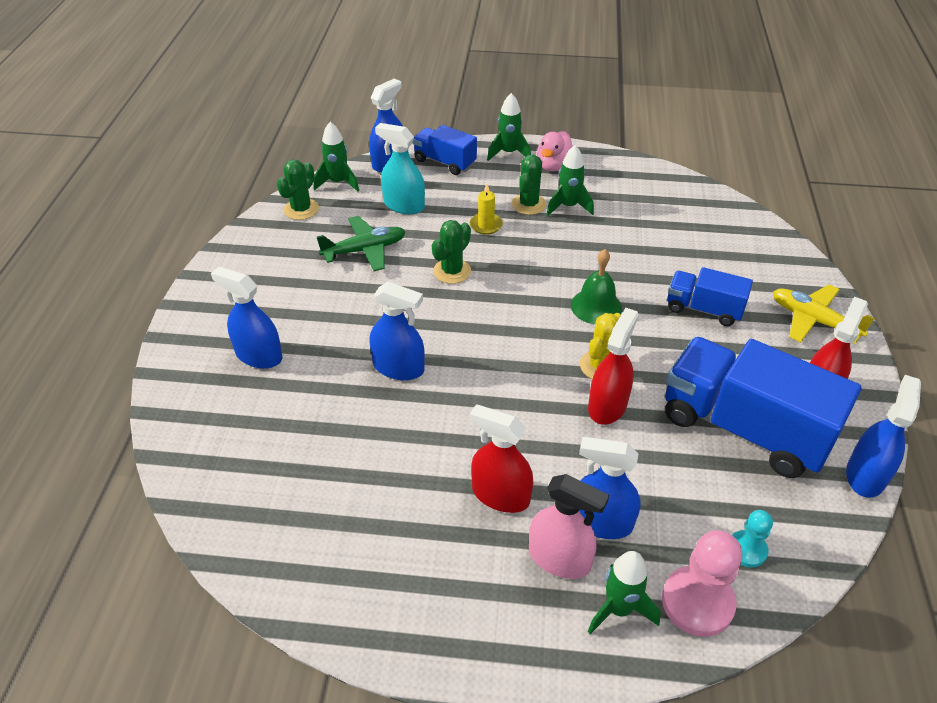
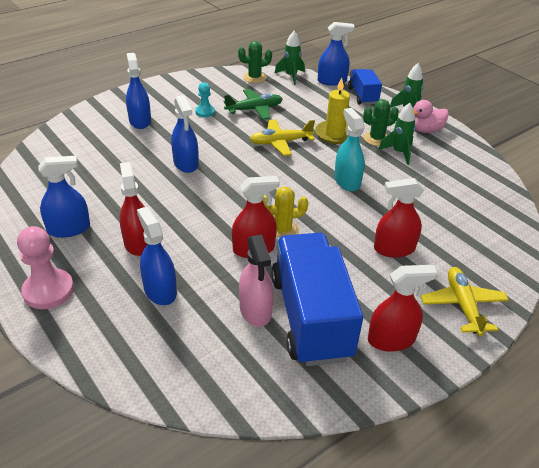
camera: 45 degrees right, 5 degrees down
(365, 250) = (254, 109): green plane -> green plane turned 45 degrees counterclockwise
(404, 205) = (307, 102): turquoise spray bottle -> turquoise spray bottle (347, 181)
(452, 271) = (280, 142): green cactus -> yellow plane
(486, 225) = (334, 134): yellow candle -> yellow candle, size x1.64
(559, 558) = (116, 287): pink spray bottle -> pink spray bottle (255, 310)
(596, 306) = (329, 205): green bell -> none
(619, 609) = (103, 329): green rocket -> none
(697, 602) = (140, 361): pink pawn -> pink pawn (48, 290)
(703, 309) = (394, 249): blue truck -> red spray bottle
(747, 550) = (206, 366): turquoise pawn -> turquoise pawn (205, 112)
(865, 475) = (344, 400): blue spray bottle -> blue spray bottle (69, 229)

